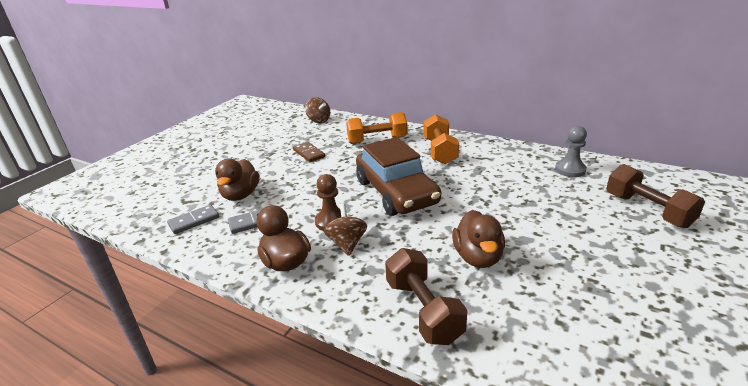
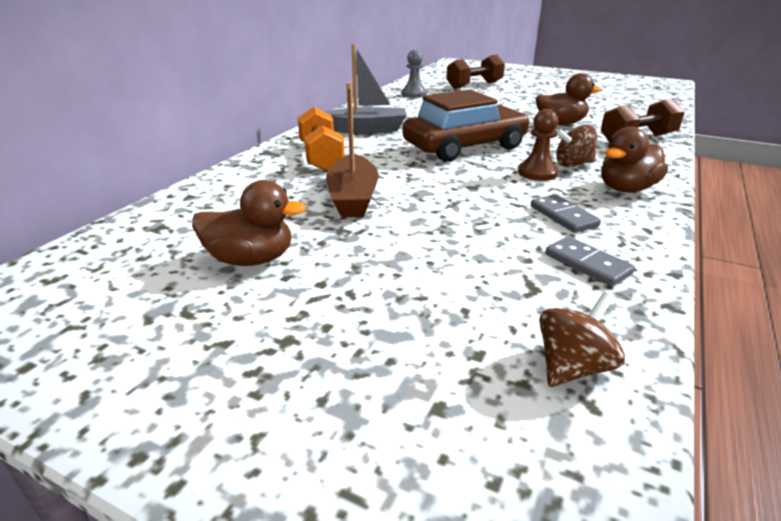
camera: 95 degrees left, 0 degrees up
(241, 195) = (496, 236): brown duck -> brown duck (251, 259)
(309, 153) = (353, 198): brown domino -> brown boat
(319, 120) = (208, 200): brown spinning top -> brown spinning top (572, 367)
(439, 151) = (366, 129): orange dumbbell -> grey boat

